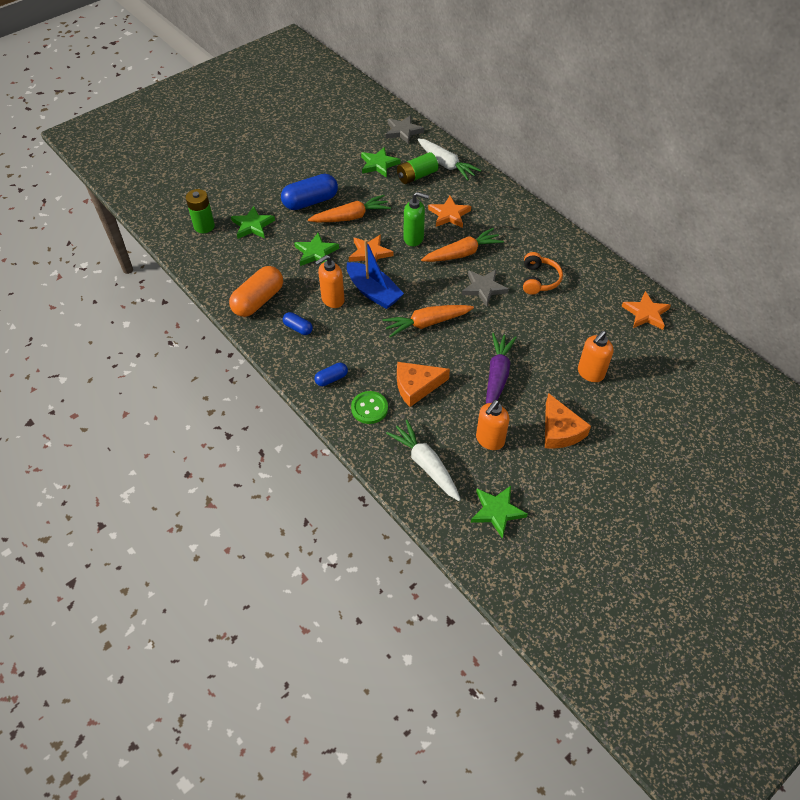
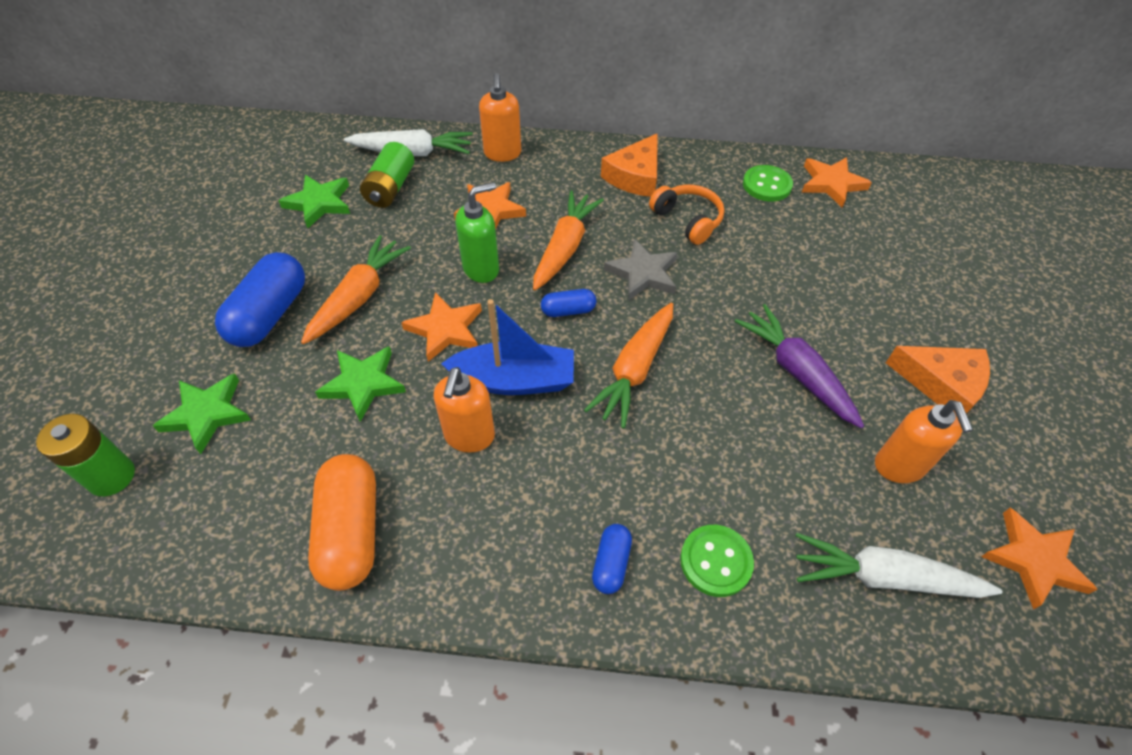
camera: 45 degrees left, 0 degrees up
(298, 328) = (468, 524): blue capsule -> blue capsule (568, 310)
(403, 131) = (306, 144): grey star -> none
(416, 386) = (730, 470): orange cheese -> orange cheese (635, 176)
(497, 511) = (1033, 560): green star -> orange star
(590, 373) = (875, 289): orange soap dispenser -> orange soap dispenser (502, 154)
(607, 291) = (767, 185): none -> green button

